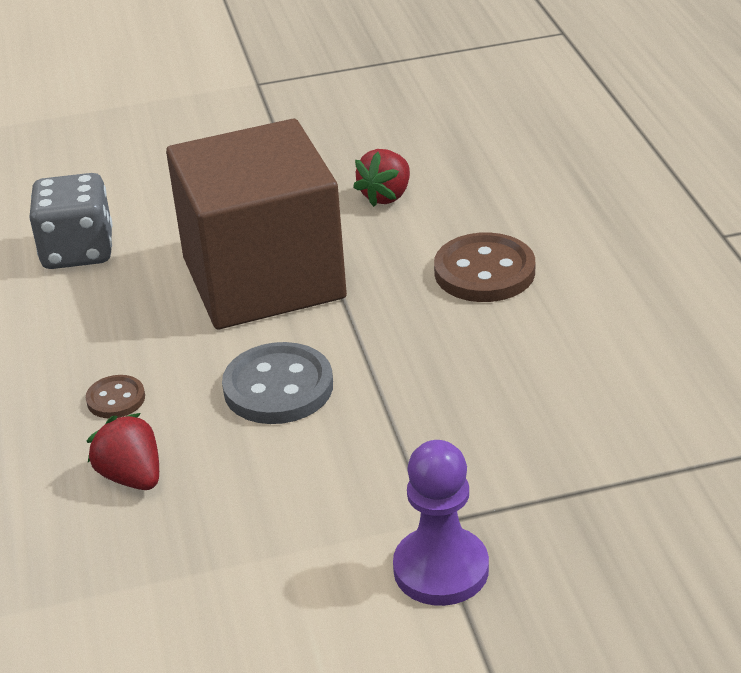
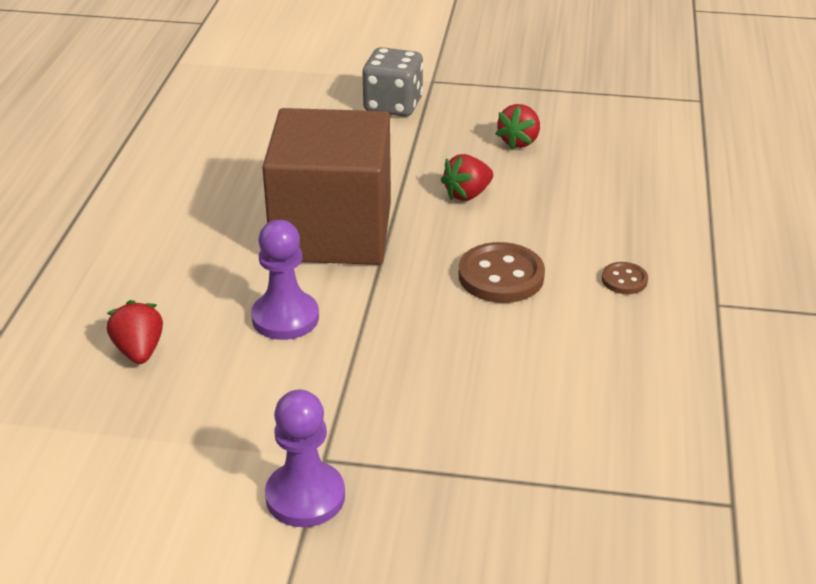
camera: 20 degrees right, 0 degrees up
(78, 251) = (217, 173): grey dice -> grey dice (393, 105)
(116, 399) = (168, 290): brown button -> brown button (624, 280)
(278, 387) = (285, 318): grey button -> purple pawn
(402, 124) = (519, 142): none -> red strawberry

